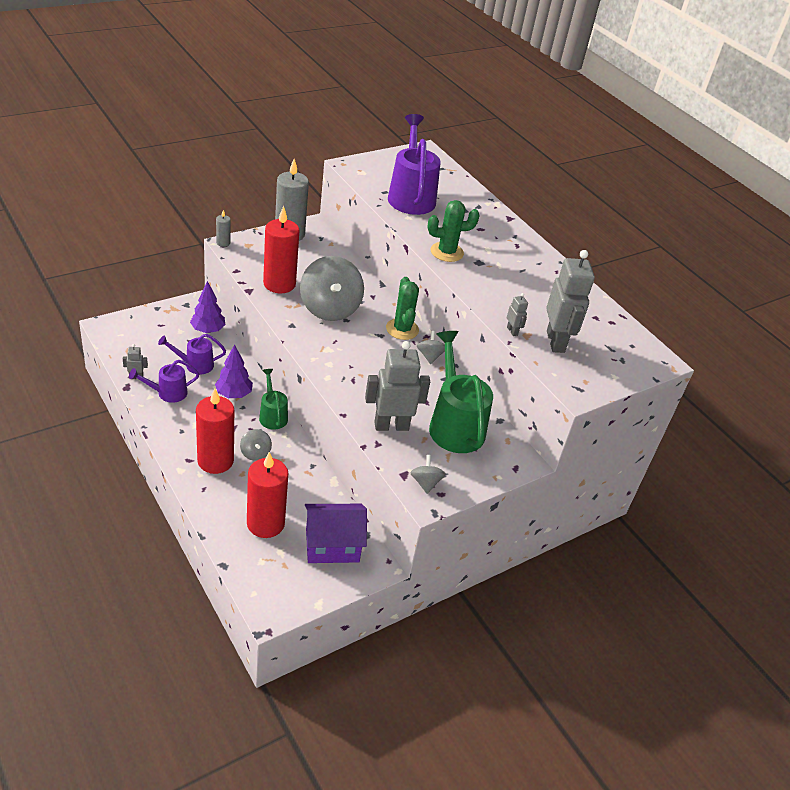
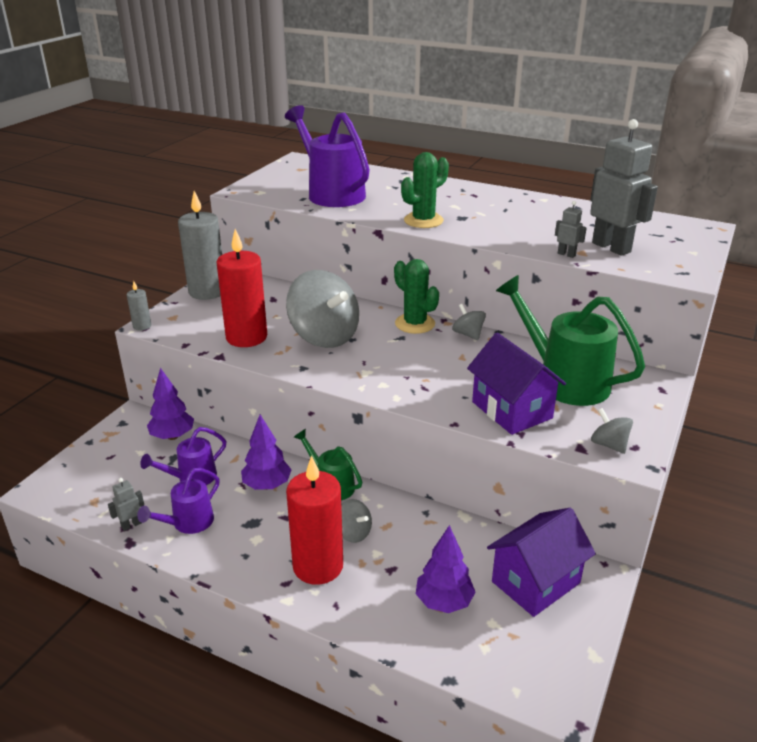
camera: 25 degrees left, 10 degrees down
(265, 523) = (444, 602): red candle -> purple tree
(391, 426) = (511, 410): grey robot -> purple house

